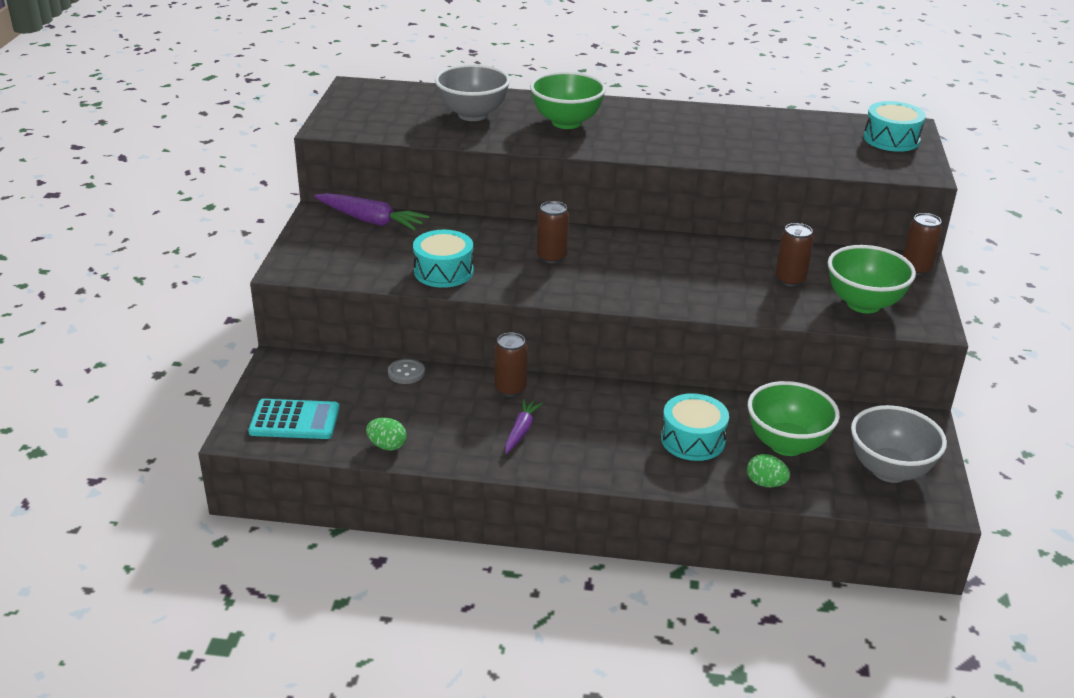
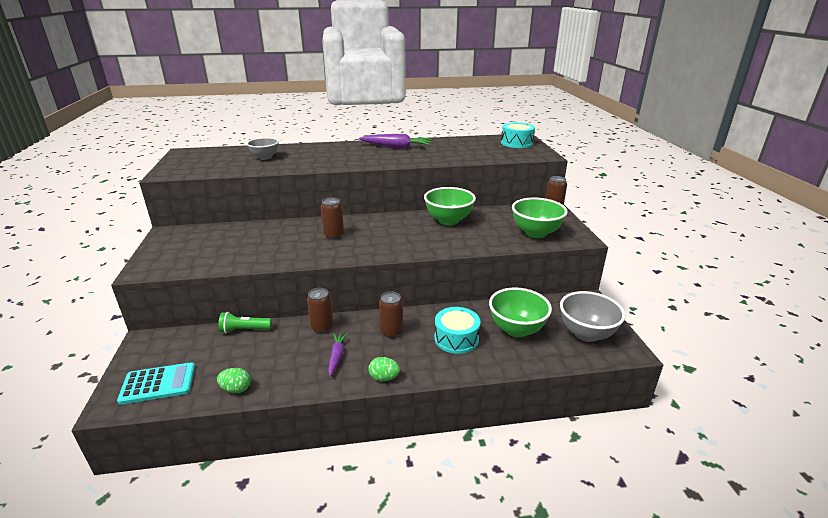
camera: 15 degrees left, 5 degrees down
(371, 220) = (204, 231): purple carrot -> purple carrot (396, 147)
(406, 372) = (244, 330): grey button -> green flashlight
(443, 271) = (261, 255): turquoise drum -> none
(472, 115) = (265, 157): grey bowl -> grey bowl, size x0.65
(566, 122) = (326, 155): green bowl -> green bowl (448, 221)
(765, 483) = (516, 359): green egg -> green egg (384, 378)
(790, 280) = (486, 226): brown can -> brown can (391, 332)

